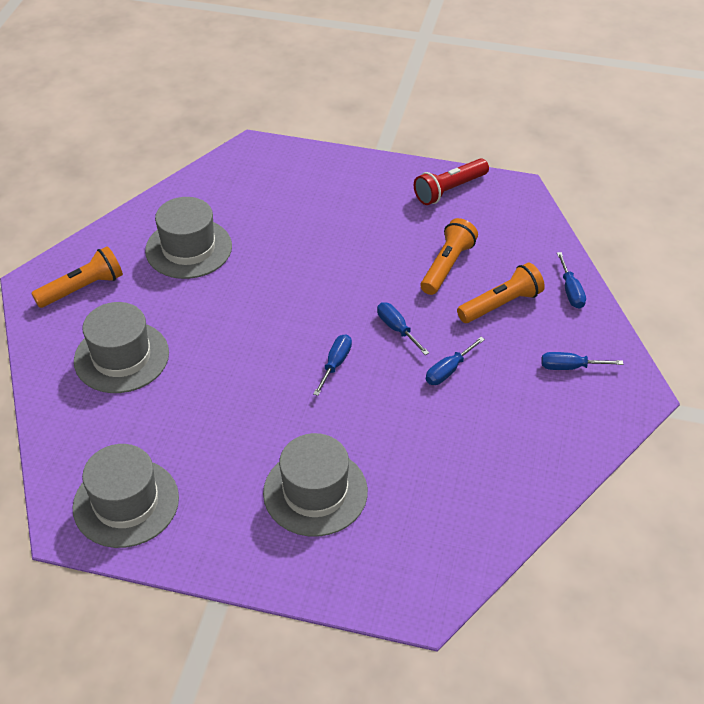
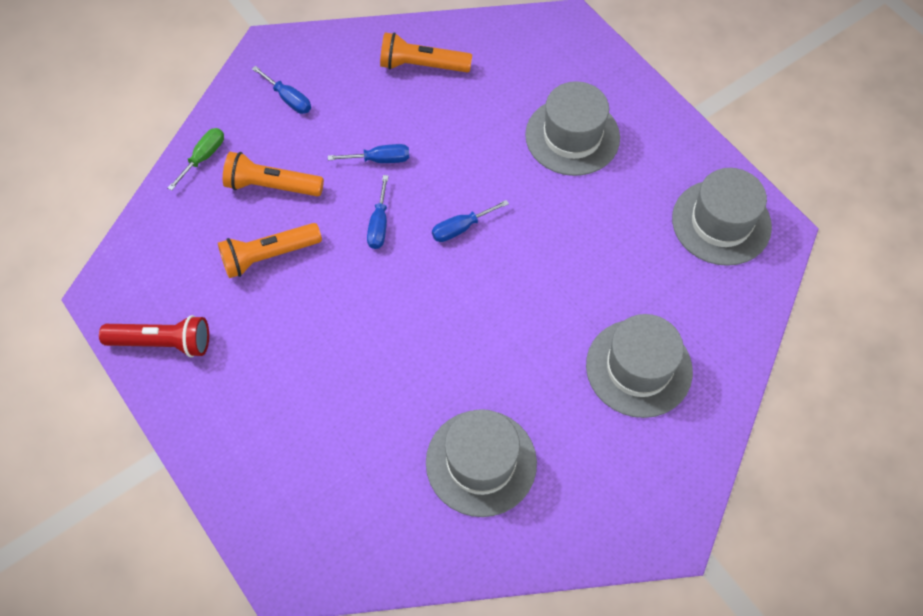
camera: 140 degrees left, 15 degrees up
(82, 288) = (625, 487): orange flashlight -> orange flashlight (422, 65)
(570, 291) = (204, 157): blue screwdriver -> green screwdriver

